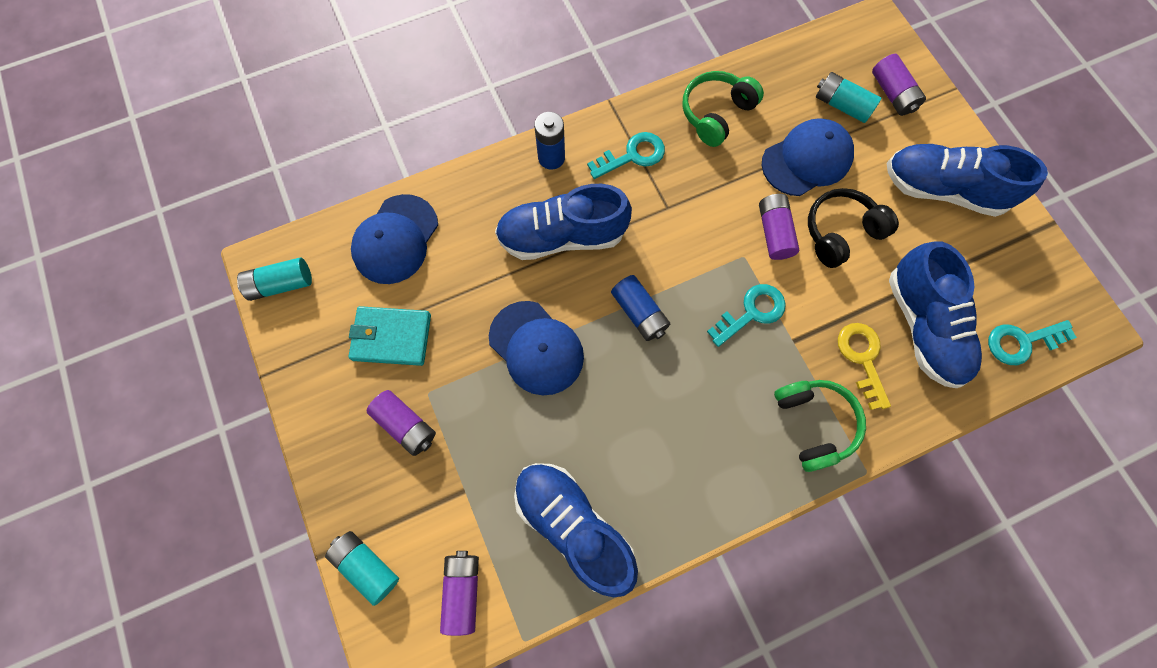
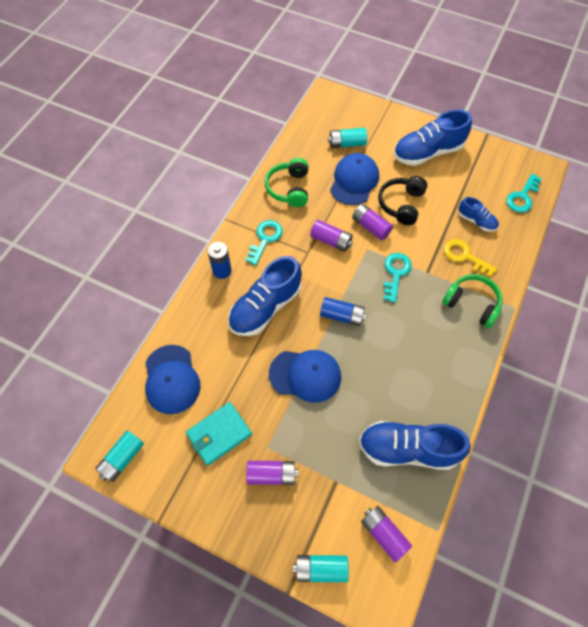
camera: 40 degrees left, 10 degrees down
(892, 94) = (365, 123): purple battery -> purple battery (331, 241)
(922, 326) = (476, 221): blue shoe -> blue shoe, size x0.52

